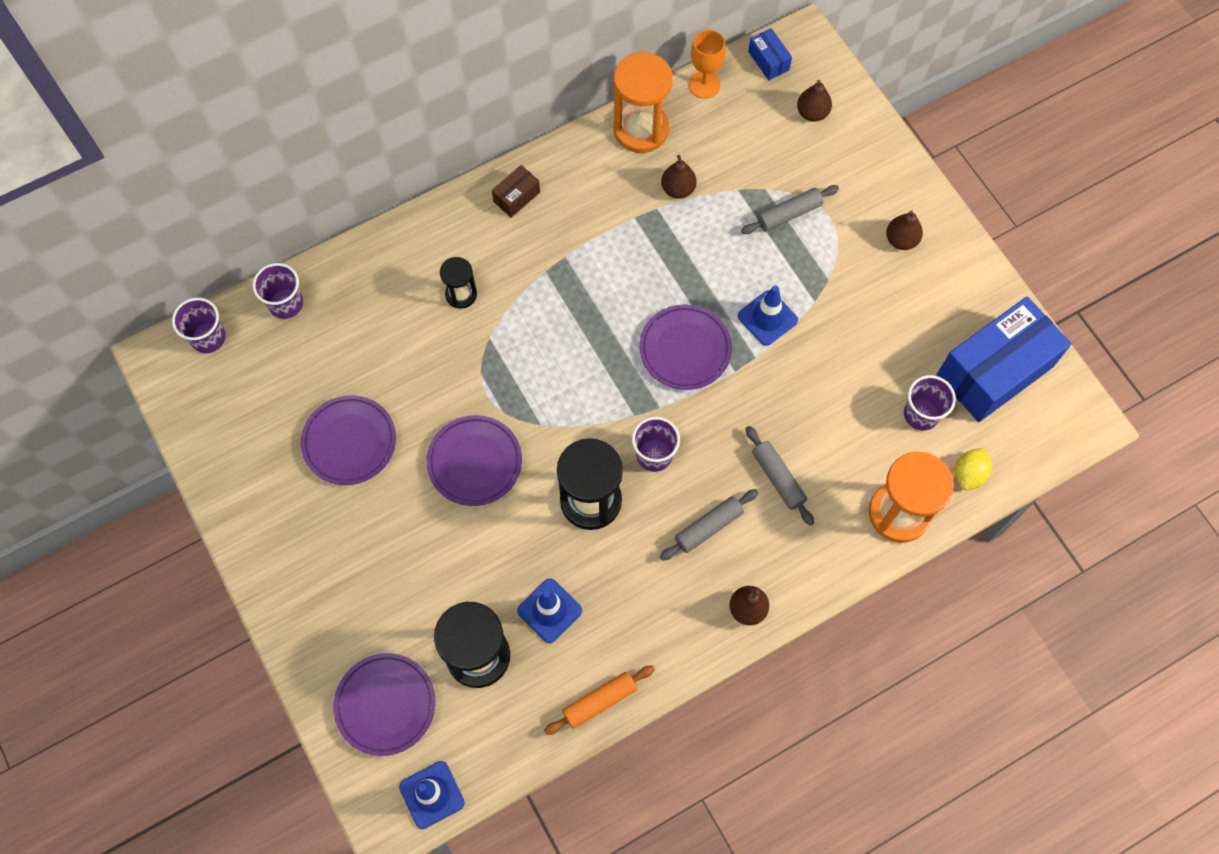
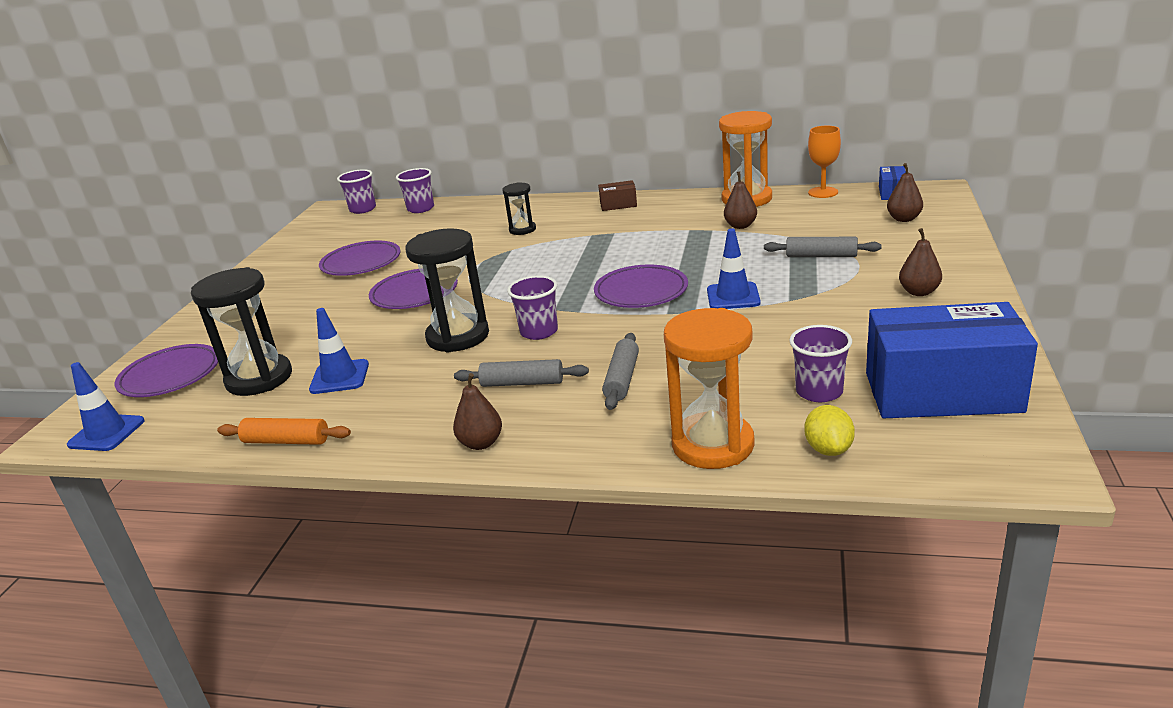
camera: 45 degrees right, 40 degrees down
(969, 474) = (828, 449): yellow lemon -> yellow lemon turned 75 degrees counterclockwise

